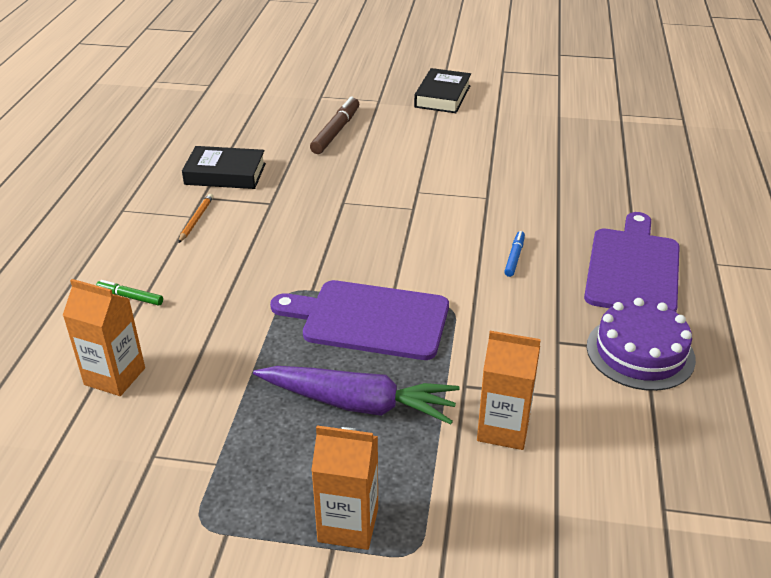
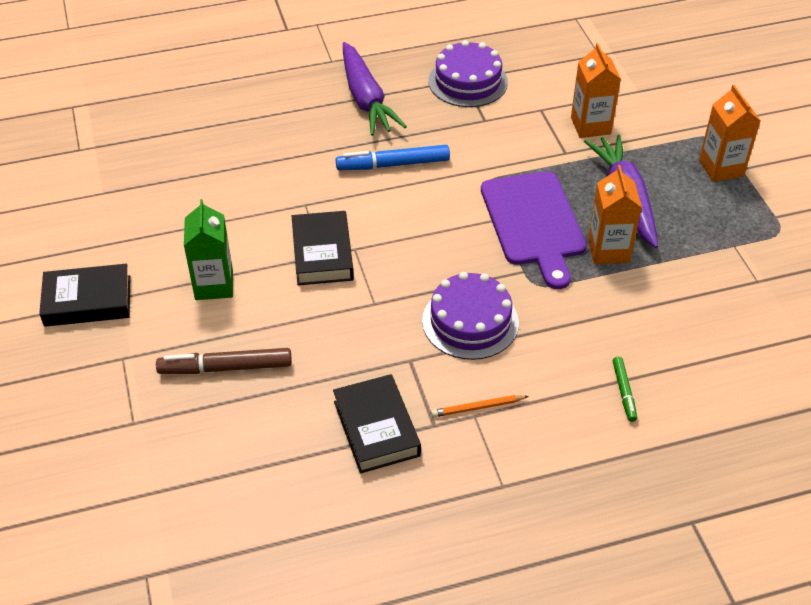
camera: 115 degrees left, 10 degrees up
(115, 376) = (714, 345): orange carton -> orange carton (608, 250)
(281, 242) = (470, 321): none -> purple cake
(419, 192) = (322, 253): none -> black book
(421, 141) = (214, 285): none -> green carton
(514, 257) = (393, 164): blue marker -> blue marker, size x1.79
(633, 268) = (366, 99): purple cutting board -> purple carrot

